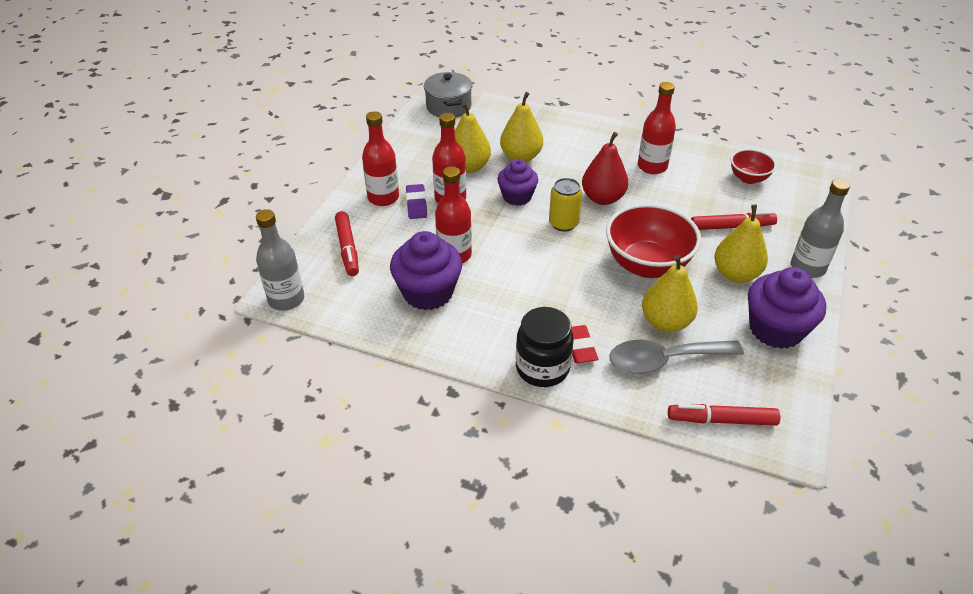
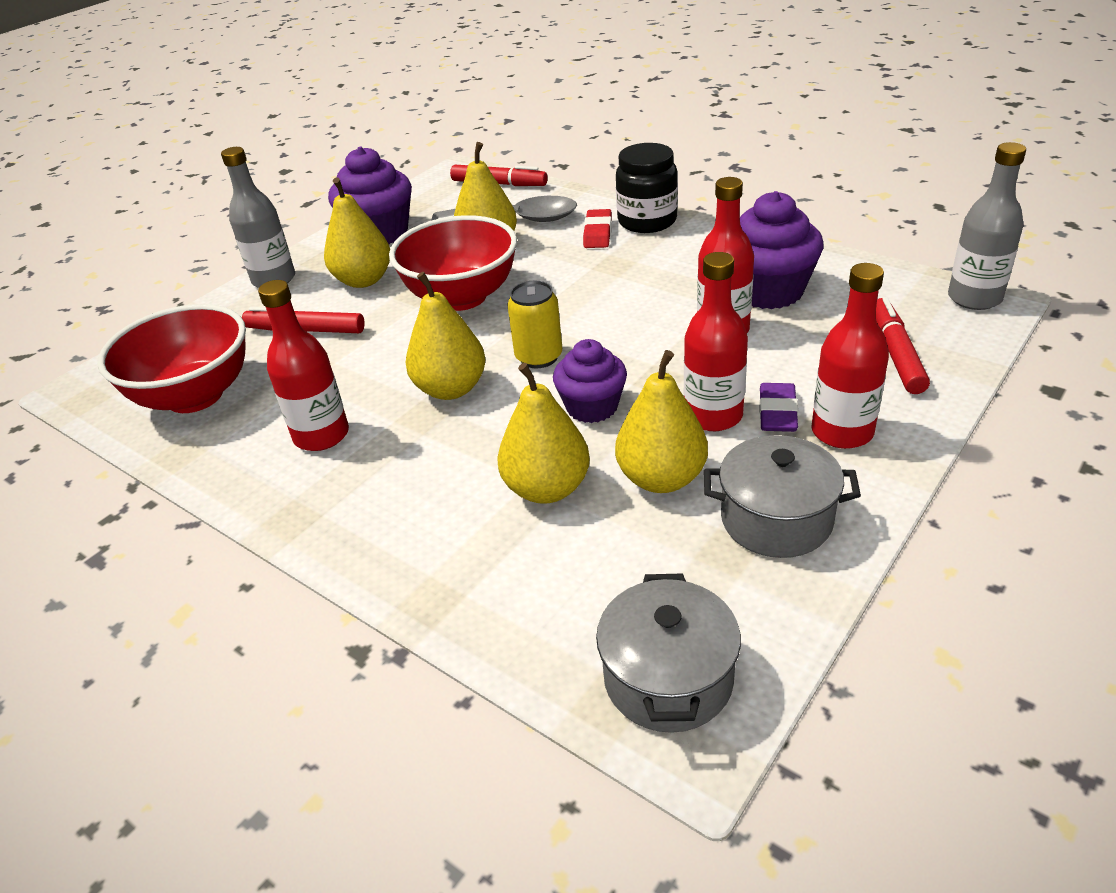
camera: 160 degrees left, 5 degrees down
(414, 157) = (776, 519): none -> grey pot
(602, 198) = (451, 389): red pear -> yellow pear
(748, 178) = (195, 396): red bowl -> red bowl, size x1.84

